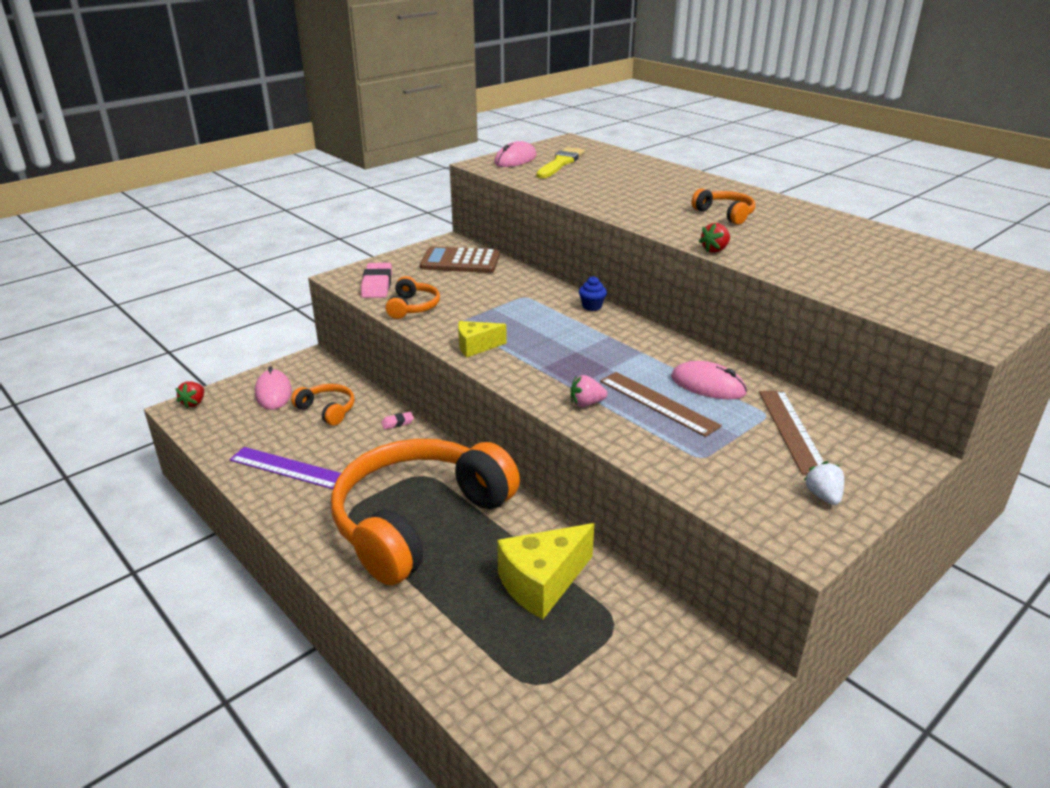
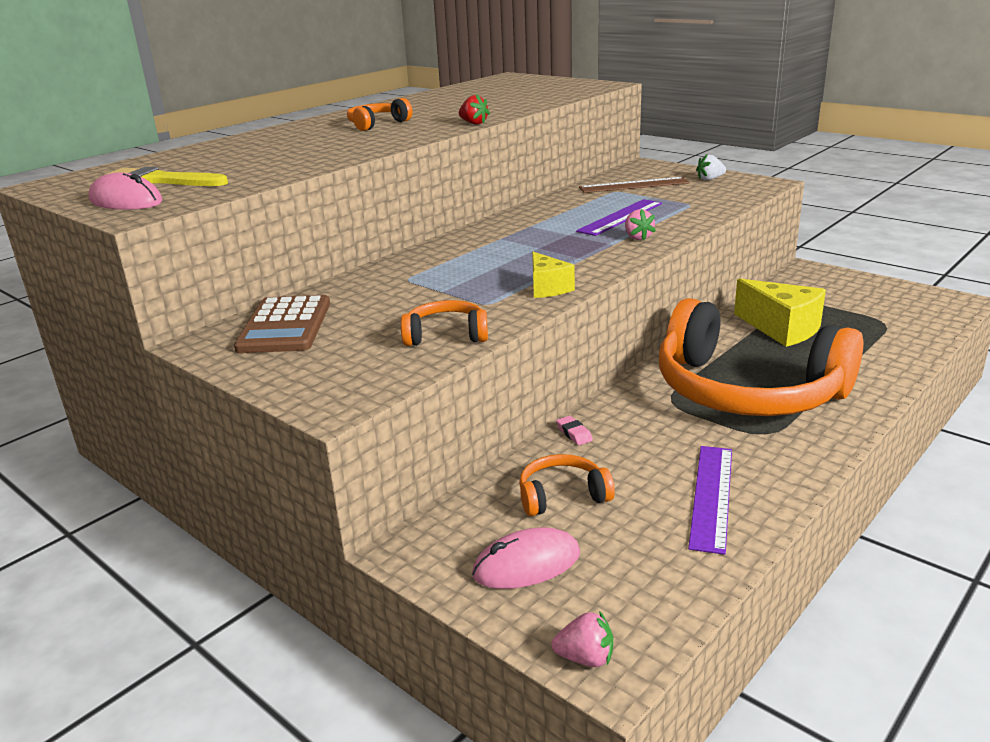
camera: 95 degrees left, 5 degrees down
(194, 403) = (585, 658): red strawberry -> pink strawberry
(327, 410) = (562, 496): orange headphones -> orange headphones turned 45 degrees clockwise
(377, 285) = (369, 372): pink eraser -> none
(592, 306) = (432, 248): blue cupcake -> none
(658, 403) = (620, 217): brown ruler -> purple ruler
(708, 385) = (581, 205): pink mouse -> none

